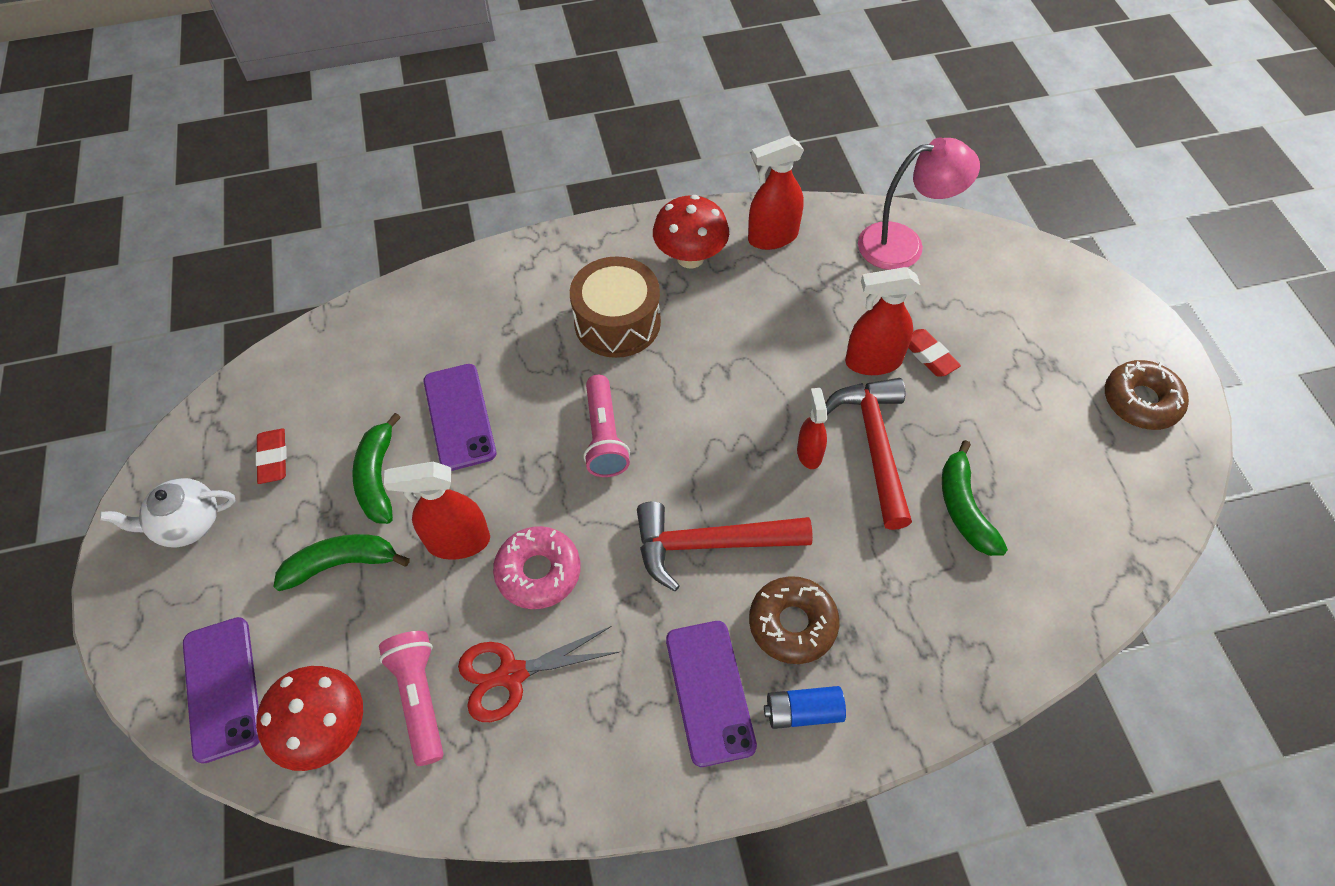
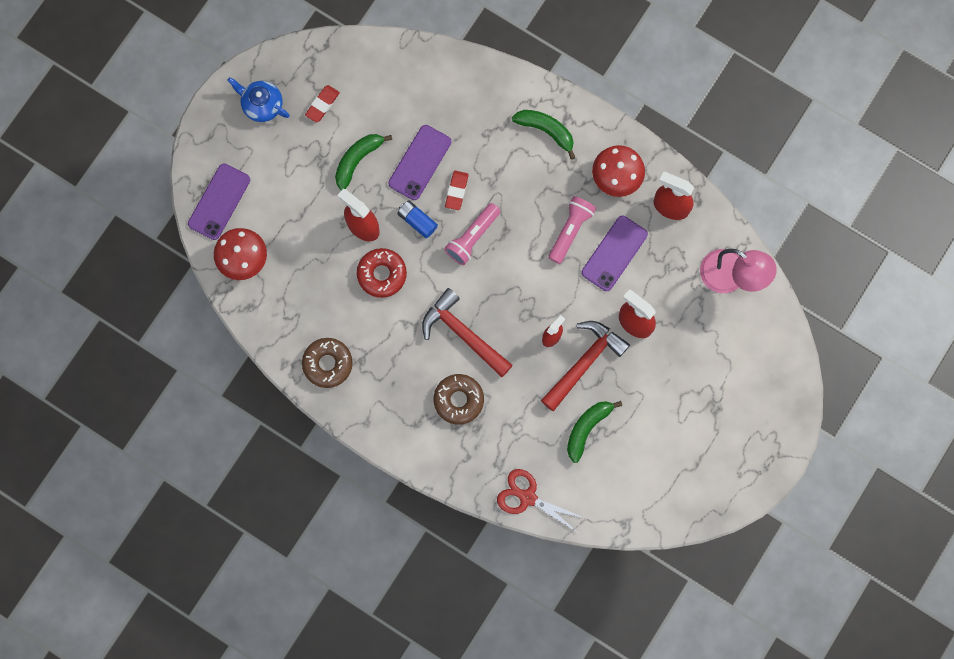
camera: 45 degrees right, 20 degrees up
(187, 524) = (262, 105): white teapot -> blue teapot
(341, 564) = (307, 189): green banana -> green banana (546, 131)
(420, 698) = (288, 282): pink flashlight -> pink flashlight (570, 231)
(512, 674) = (330, 308): red scissors -> red scissors (527, 497)
(538, 572) = (382, 274): pink donut -> red donut
(617, 322) = (541, 181): brown drum -> none
(710, 692) = (397, 392): purple phone -> purple phone (614, 253)
(803, 711) = (424, 436): blue battery -> blue battery (417, 221)
(929, 355) = (664, 347): red eraser -> red eraser (456, 191)
(1141, 401) = (731, 467): brown donut -> brown donut (327, 364)

